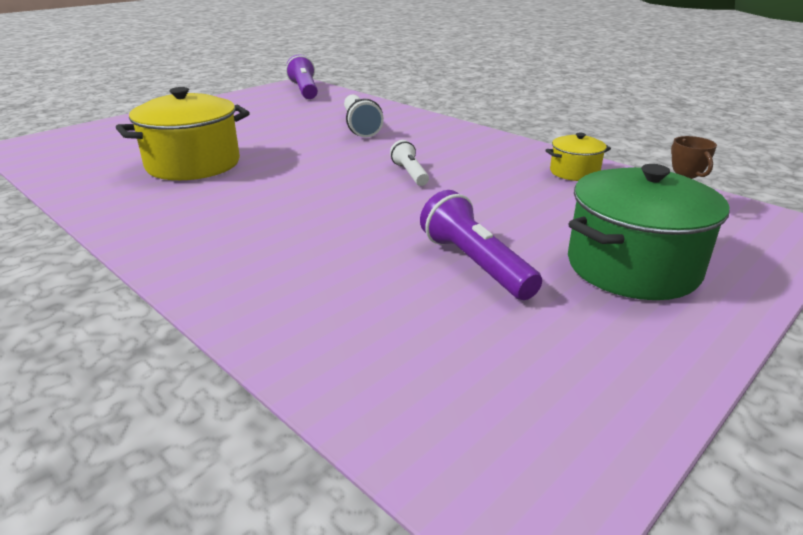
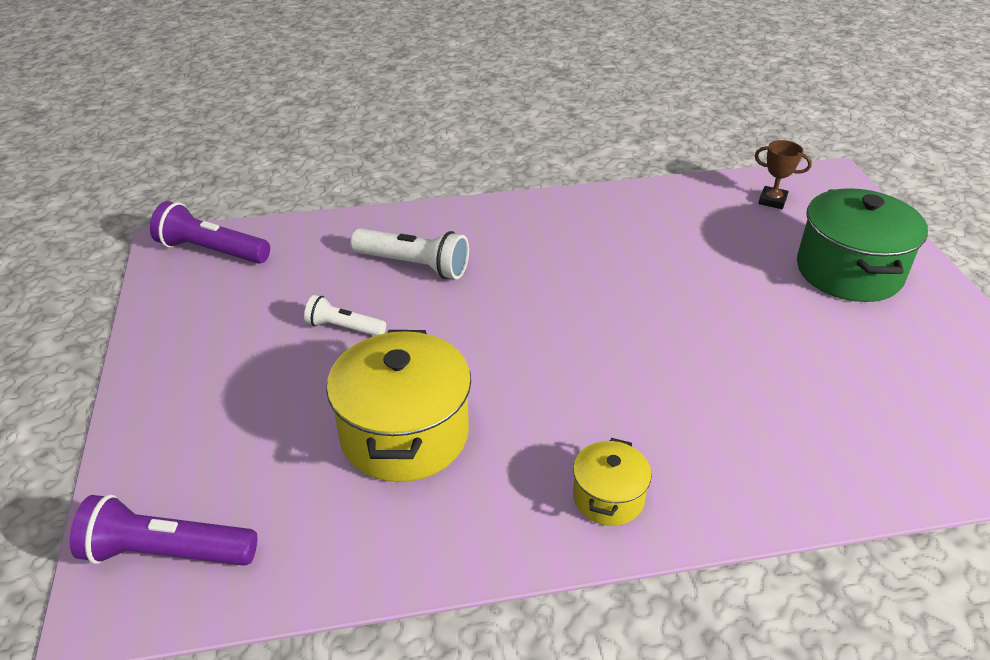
camera: 55 degrees left, 10 degrees up
(410, 173) = (587, 291): white flashlight -> white flashlight (344, 328)
(475, 264) = (800, 339): purple flashlight -> purple flashlight (166, 552)
(574, 172) = (668, 206): yellow pot -> yellow pot (608, 498)

